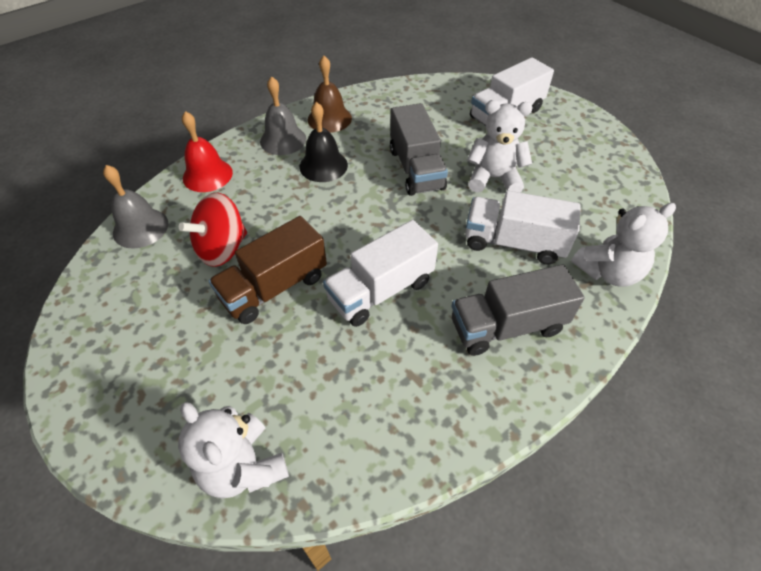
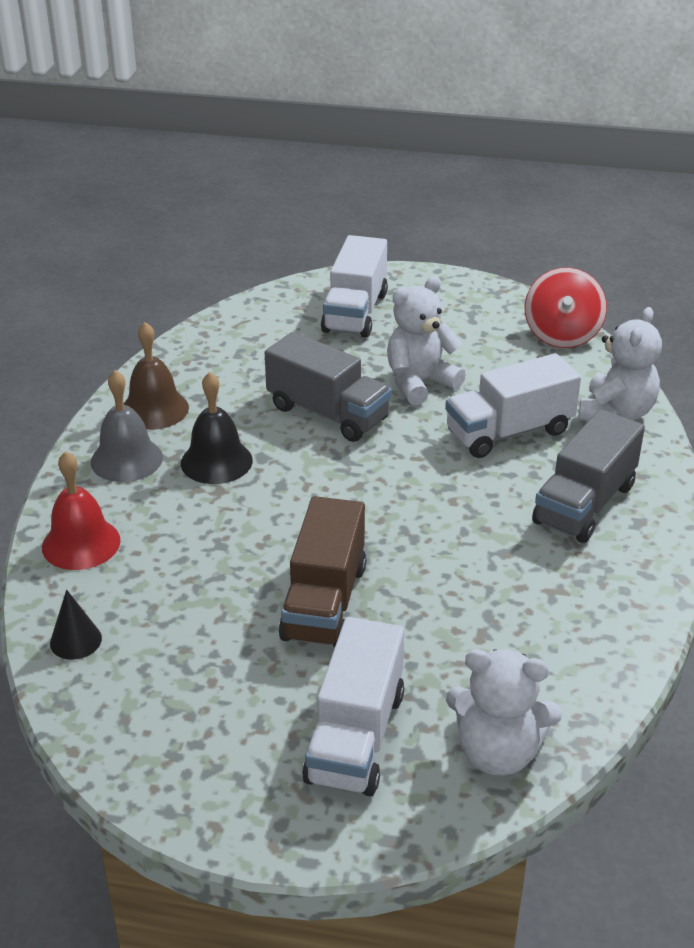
camera: 40 degrees left, 15 degrees down
(140, 228) = (75, 640): grey bell -> black cone
(222, 248) = (212, 602): red spinning top -> red spinning top (562, 335)
(381, 290) = (436, 541): white truck -> white truck (355, 736)

